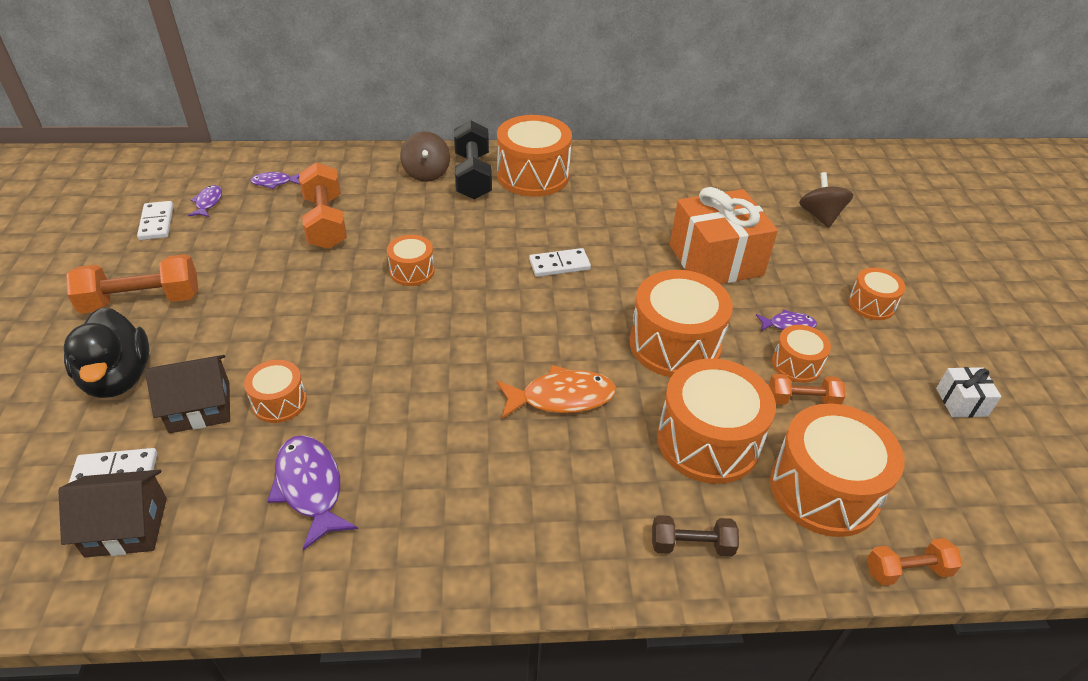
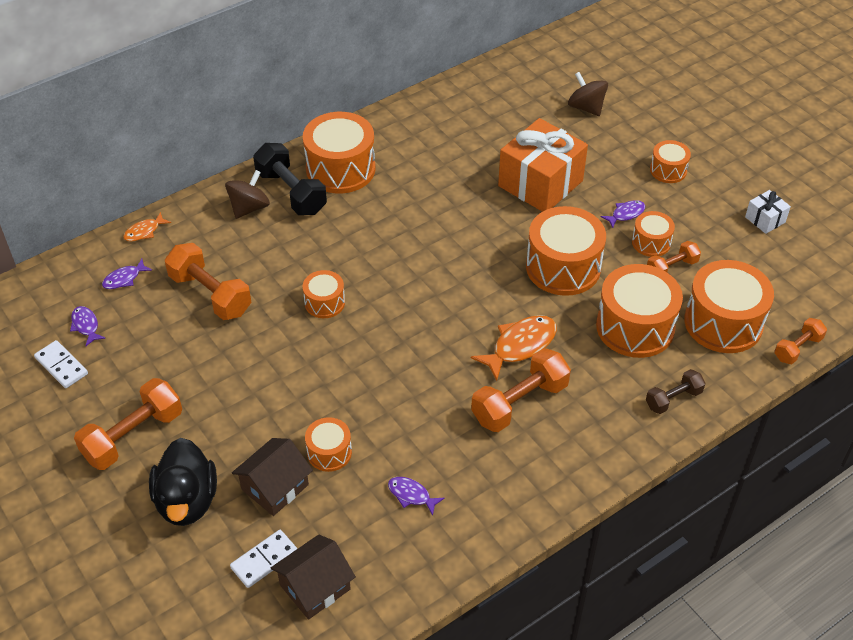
camera: 30 degrees left, 5 degrees up
(118, 378) = (187, 501): black duck -> black duck turned 45 degrees clockwise
(310, 488) = (411, 495): purple fish -> purple fish, size x0.55
(327, 157) = (144, 231): none -> orange fish
(426, 173) = (249, 208): brown spinning top -> brown spinning top turned 105 degrees counterclockwise
(509, 454) = (519, 403): none -> orange dumbbell
(559, 265) = (431, 242): white domino -> none

